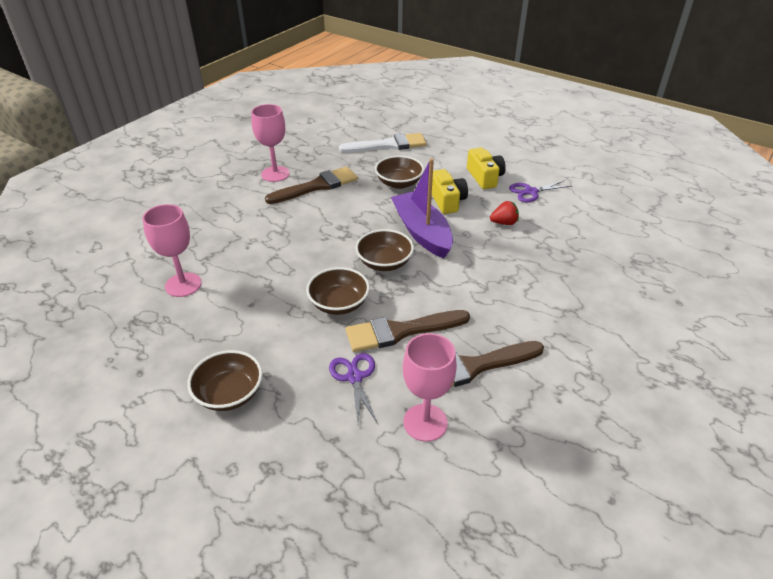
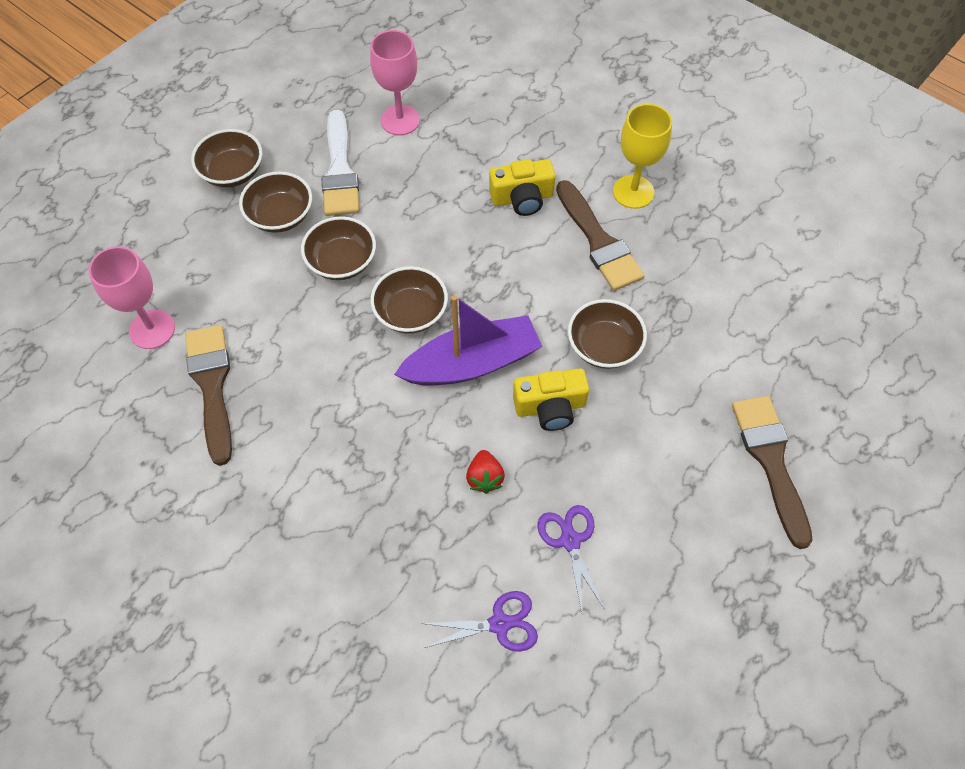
camera: 95 degrees right, 20 degrees up
(275, 174) = (633, 192): pink goblet -> yellow goblet
(288, 349) = (280, 216): none -> brown bowl
(354, 377) = (227, 272): purple scissors -> purple scissors (500, 624)
(388, 145) = (725, 340): white brush -> white brush (339, 170)
(401, 331) = (284, 320): brown brush -> brown brush (771, 461)
(485, 177) = (618, 475): yellow camera -> yellow camera (522, 198)

